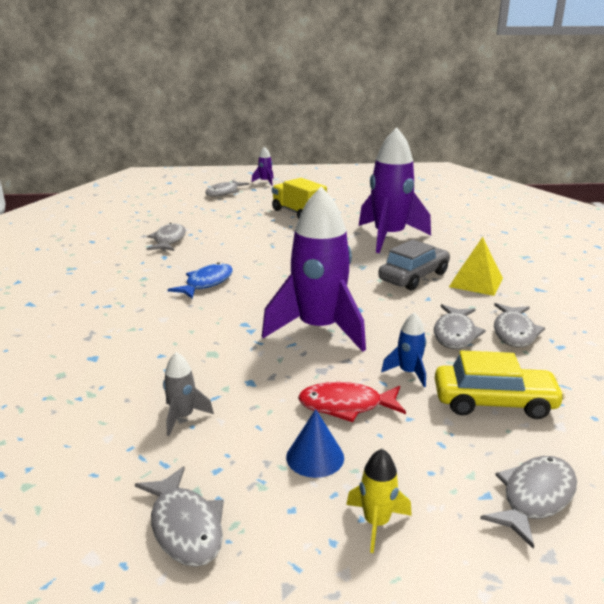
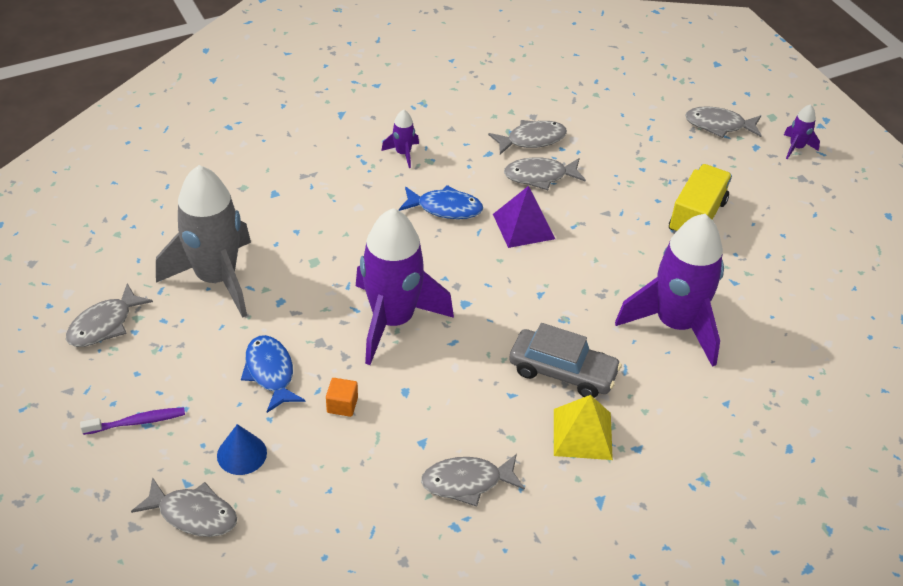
camera: 65 degrees right, 20 degrees up
(121, 287) = (403, 153): none -> purple rocket
(183, 417) = (216, 279): grey rocket -> grey rocket, size x2.40
(256, 260) = (523, 226): none -> purple pyramid
(315, 457) = (196, 370): blue cone -> blue cone (242, 454)
(346, 406) = (270, 373): red fish -> blue fish
(376, 522) = (137, 422): yellow rocket -> purple toothbrush
(408, 372) = (342, 405): blue rocket -> orange cube
(455, 334) = (437, 430): grey fish -> grey fish (540, 176)
(494, 402) = (318, 476): yellow car -> none

